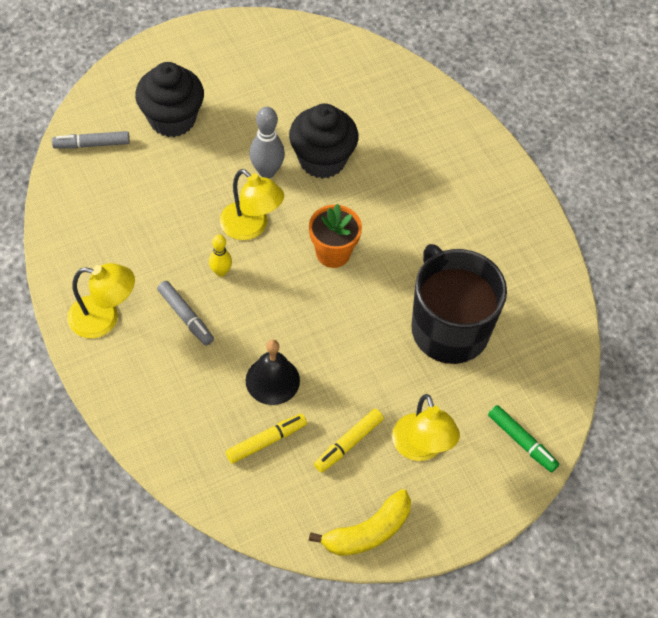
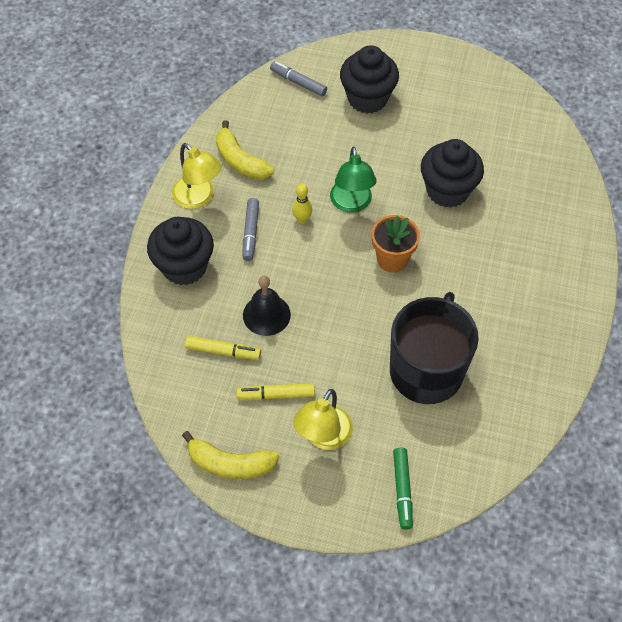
camera: 45 degrees right, 0 degrees up
(109, 256) = (240, 161): none -> yellow banana
(155, 392) = (184, 267): none -> black cupcake
(251, 227) = (351, 204): yellow lamp -> green lamp
(267, 171) = (399, 173): grey bowling pin -> none

